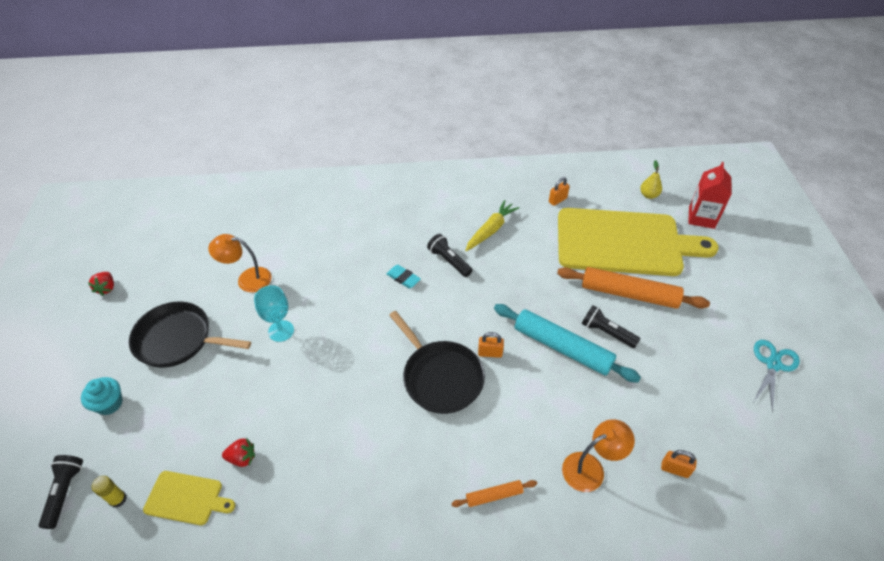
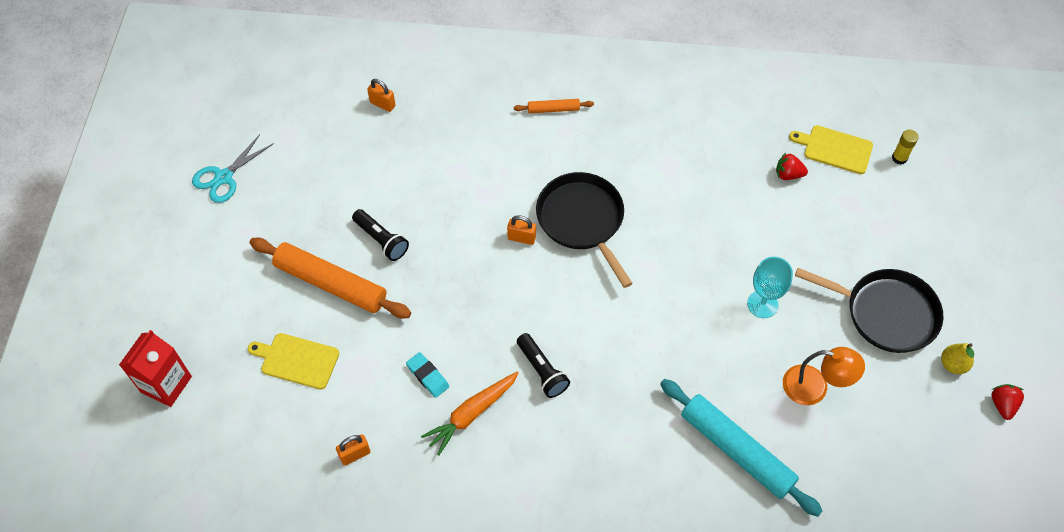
camera: 170 degrees left, 10 degrees up
(65, 492) = (952, 171): black flashlight -> none
(109, 403) = (941, 248): turquoise cupcake -> none
(403, 278) = (607, 354): turquoise eraser -> turquoise eraser (427, 376)
(491, 230) = (471, 414): yellow carrot -> orange carrot
(562, 347) = (439, 231): turquoise rolling pin -> turquoise rolling pin (737, 451)
(591, 468) = (458, 116): orange lamp -> none
(624, 242) = (297, 360): yellow cutting board -> yellow cutting board, size x0.42
(648, 195) = (215, 440): yellow pear -> yellow pear (953, 364)

